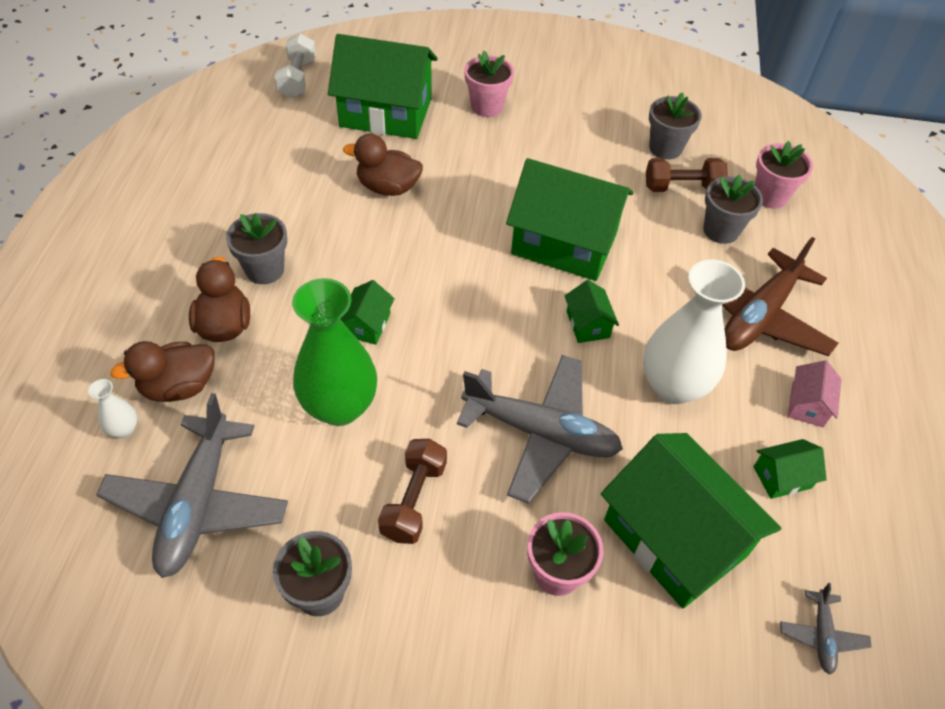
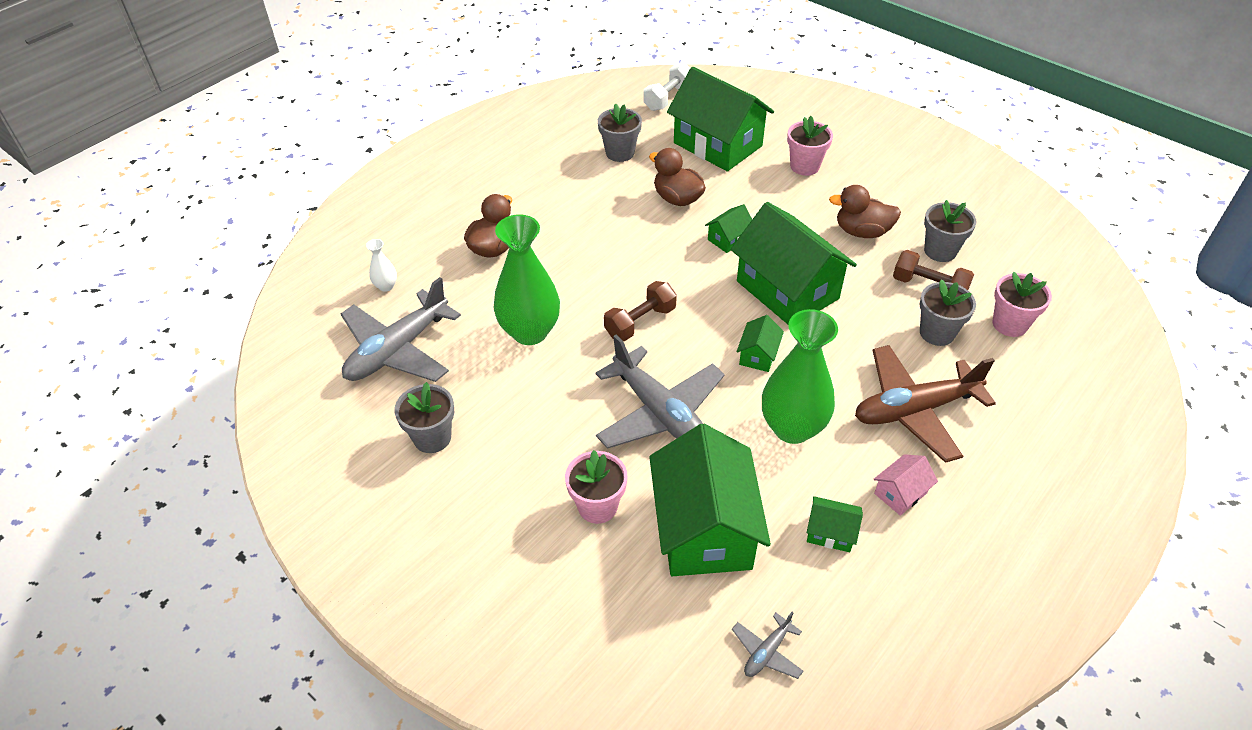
camera: 35 degrees right, 5 degrees down
(179, 386) = (437, 274): brown duck -> brown duck (862, 232)
(265, 270) = (546, 222): grey flower pot -> grey flower pot (620, 153)
(367, 324) = (589, 287): green house -> green house (728, 239)
(414, 500) = (534, 413): brown dumbbell -> brown dumbbell (640, 322)
(673, 386) = (792, 428): white vase -> green vase

